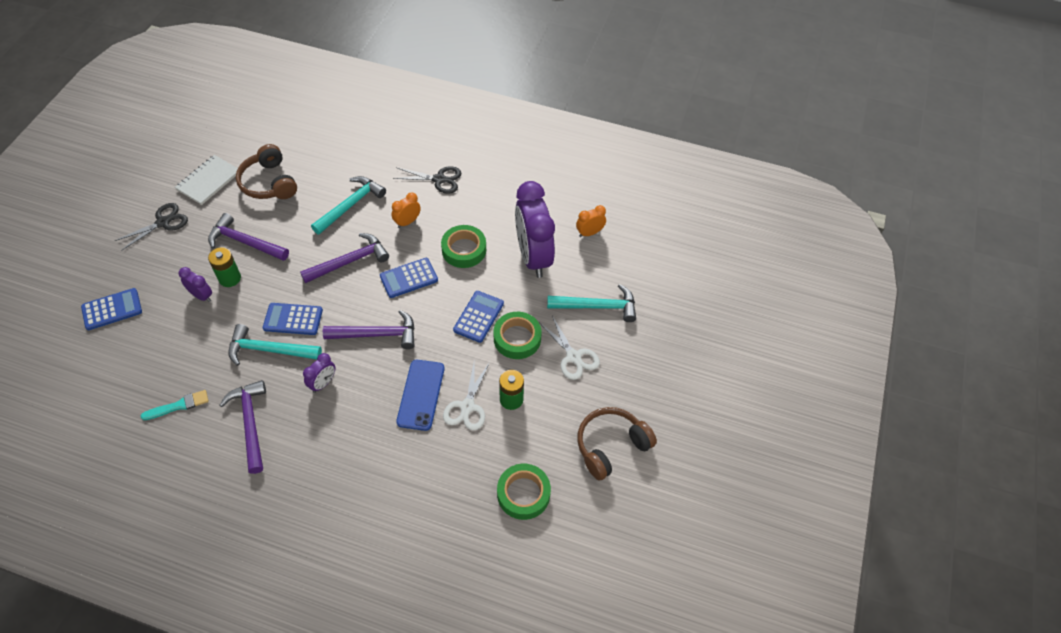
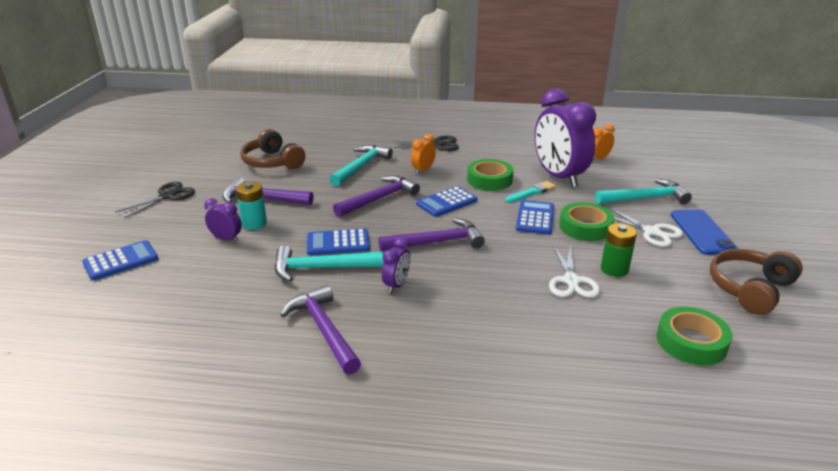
camera: 10 degrees left, 25 degrees down
(178, 406) = (225, 327): turquoise brush -> turquoise brush (531, 192)
(208, 181) = (209, 167): white notebook -> none
(230, 278) = (254, 223): green battery -> turquoise battery
(420, 395) = (513, 279): blue phone -> blue phone (702, 232)

